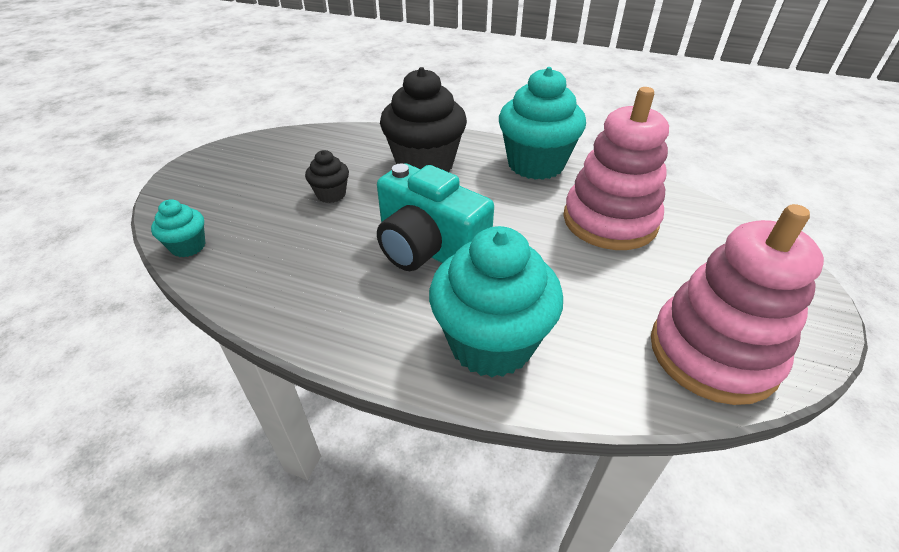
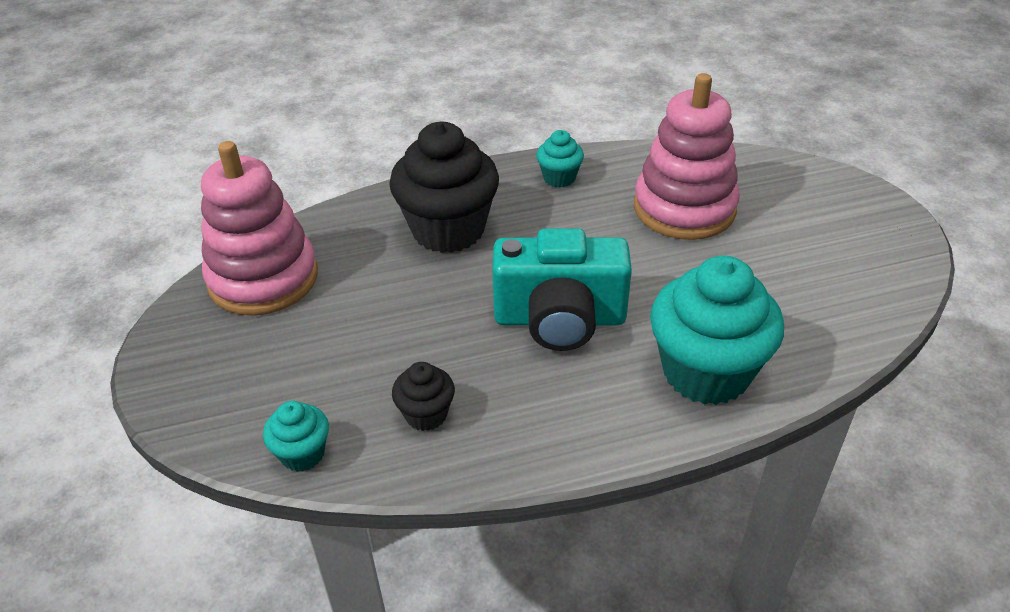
camera: 35 degrees left, 0 degrees up
(331, 194) = (388, 313): black cupcake -> black cupcake (426, 414)
(535, 164) = (559, 178): turquoise cupcake -> turquoise cupcake, size x0.48
(712, 353) = (860, 287): pink stacking toy -> pink stacking toy (263, 278)

